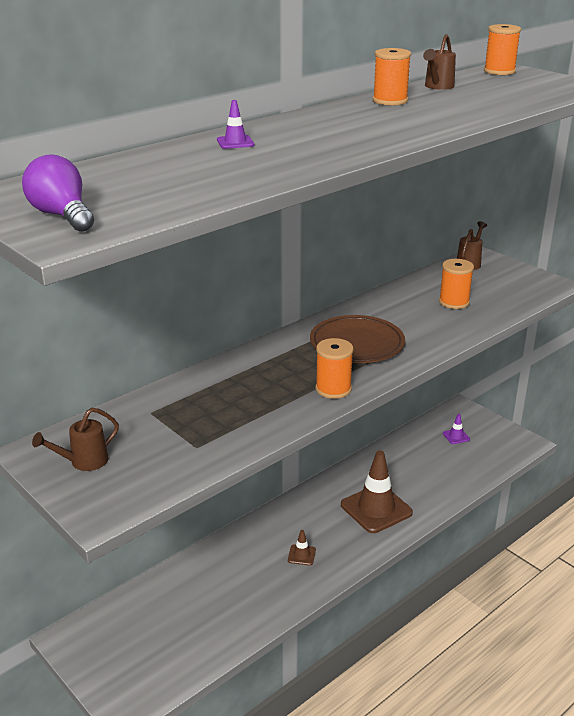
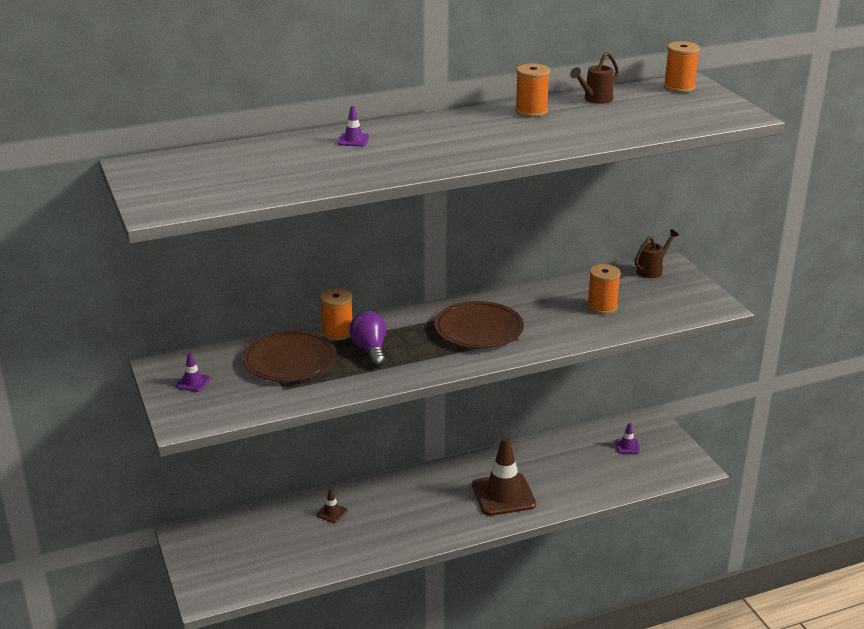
camera: 20 degrees right, 0 degrees up
(62, 216) = (170, 191): purple light bulb -> purple light bulb (370, 349)
(84, 462) = (193, 382): brown watering can -> purple traffic cone
(182, 414) = (290, 361): none -> brown plate
(301, 555) = (410, 518): brown traffic cone -> brown traffic cone (332, 513)
(333, 389) = (427, 365): orange spool -> orange spool (337, 332)

